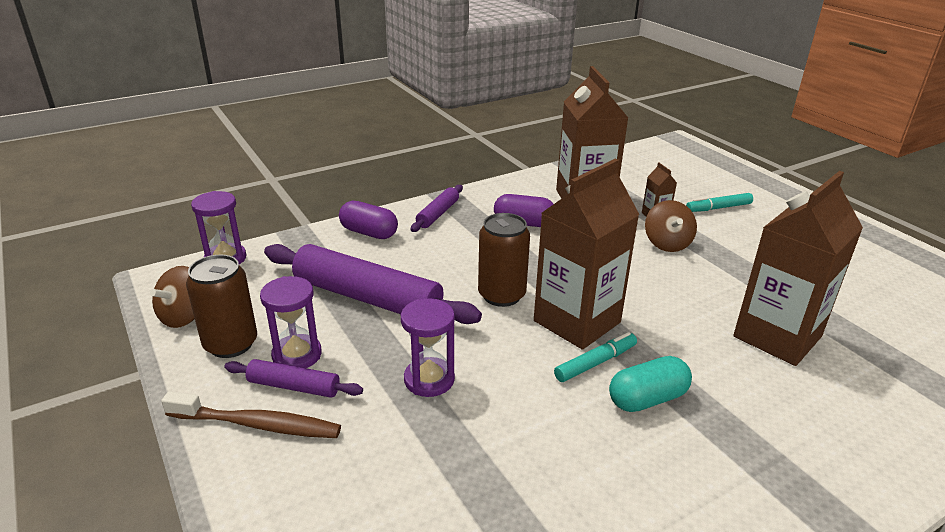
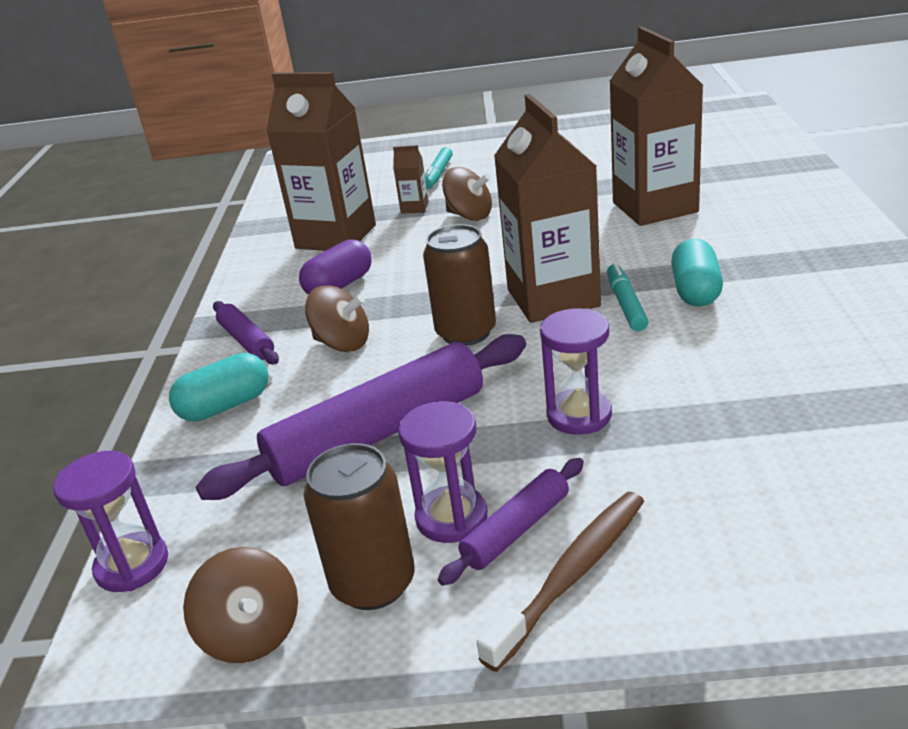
camera: 55 degrees left, 0 degrees up
(369, 233) = (225, 406): purple capsule -> turquoise capsule
(456, 249) = (342, 343): none -> brown spinning top

